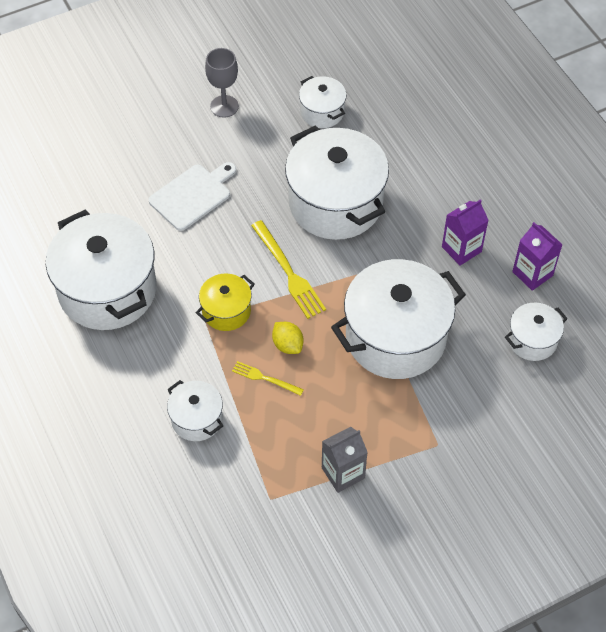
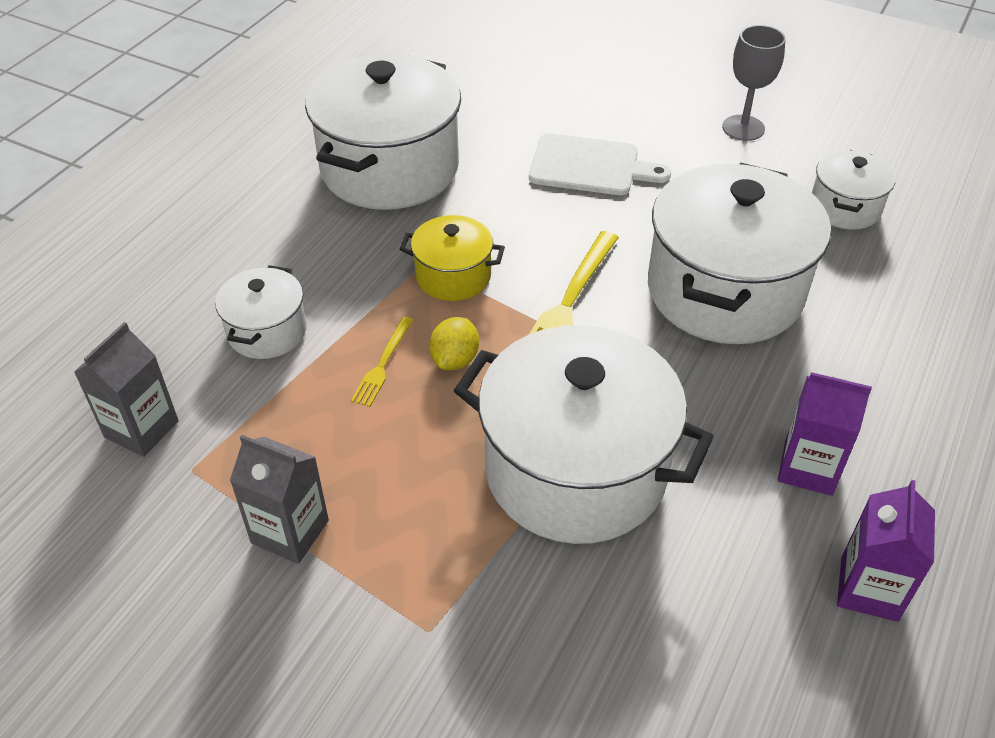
camera: 55 degrees right, 10 degrees down
(223, 510) = (141, 429): none -> grey carton
(265, 378) = (382, 364): yellow fork -> yellow fork turned 150 degrees counterclockwise
(532, 340) = (743, 661): white pot -> none

